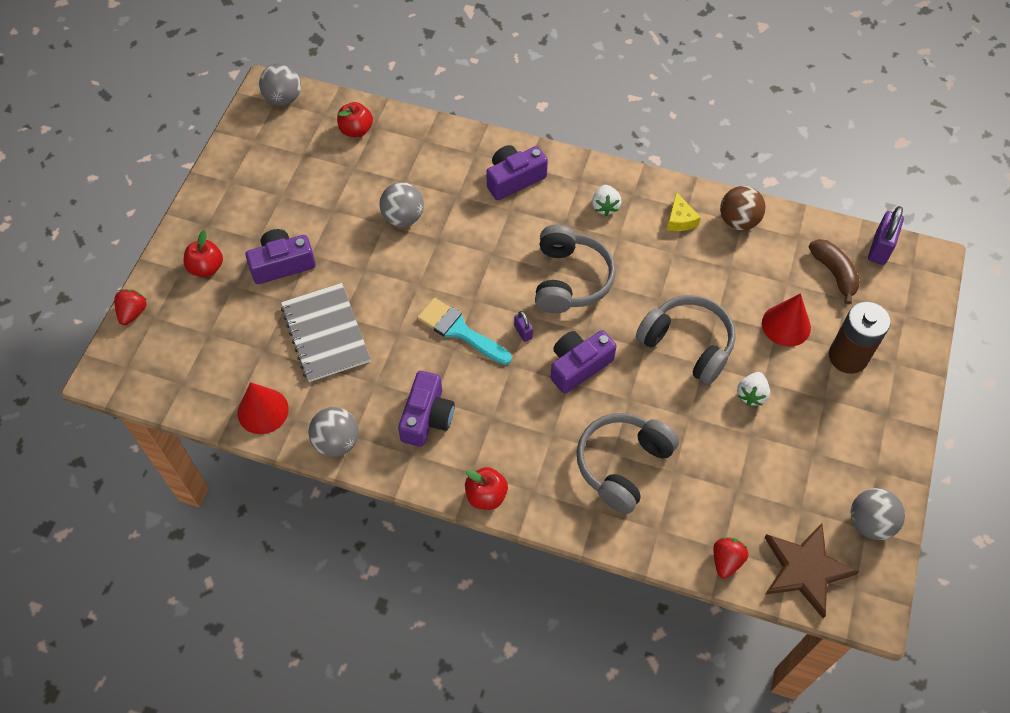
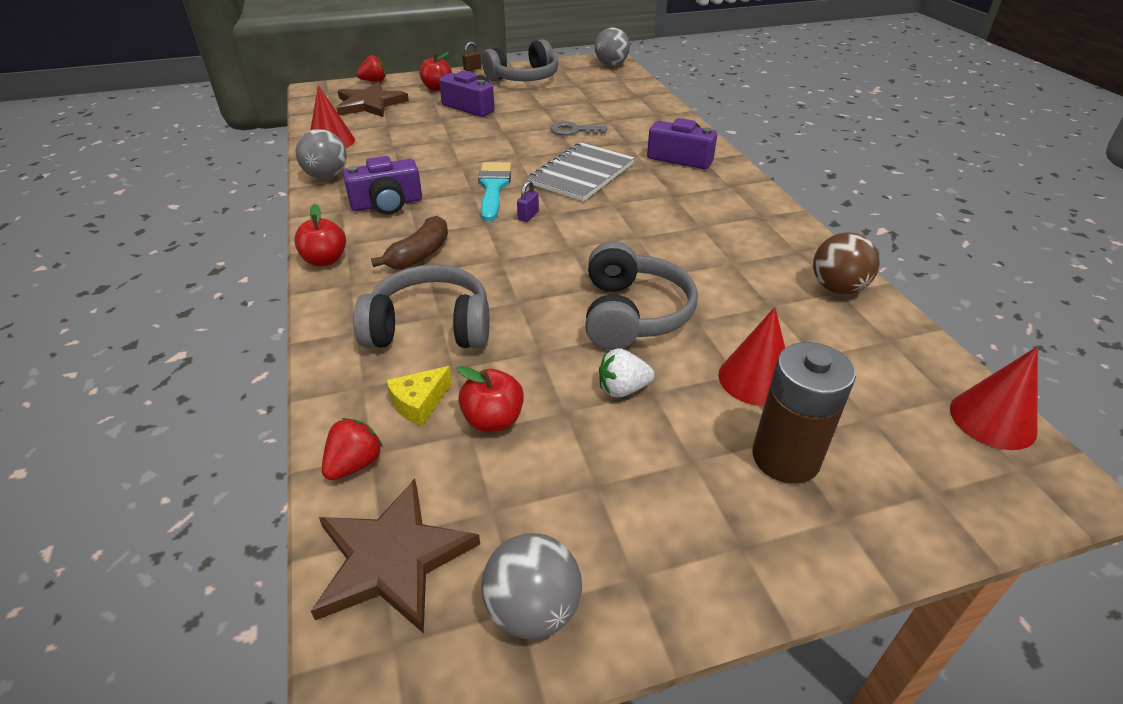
camera: 55 degrees right, 20 degrees down
(182, 213) = (472, 69): none -> brown padlock
(195, 342) = (370, 104): none -> brown star
(326, 334) = (426, 140): grey notebook -> grey notebook (581, 174)
(356, 130) = (625, 91): red apple -> red apple (493, 420)
(403, 217) = (573, 130): grey ball -> grey key
(569, 279) = (616, 218): grey headphones -> grey headphones (524, 78)
(578, 366) = (525, 257): purple camera -> none
(605, 206) = (723, 207): white strawberry -> none
(680, 219) = (777, 251): yellow cheese -> yellow cheese (419, 402)
(726, 561) = (354, 464): red strawberry -> red strawberry turned 45 degrees counterclockwise
(834, 273) = (888, 391): brown banana -> brown banana (420, 254)
(880, 248) = (992, 419): purple padlock -> red cone

